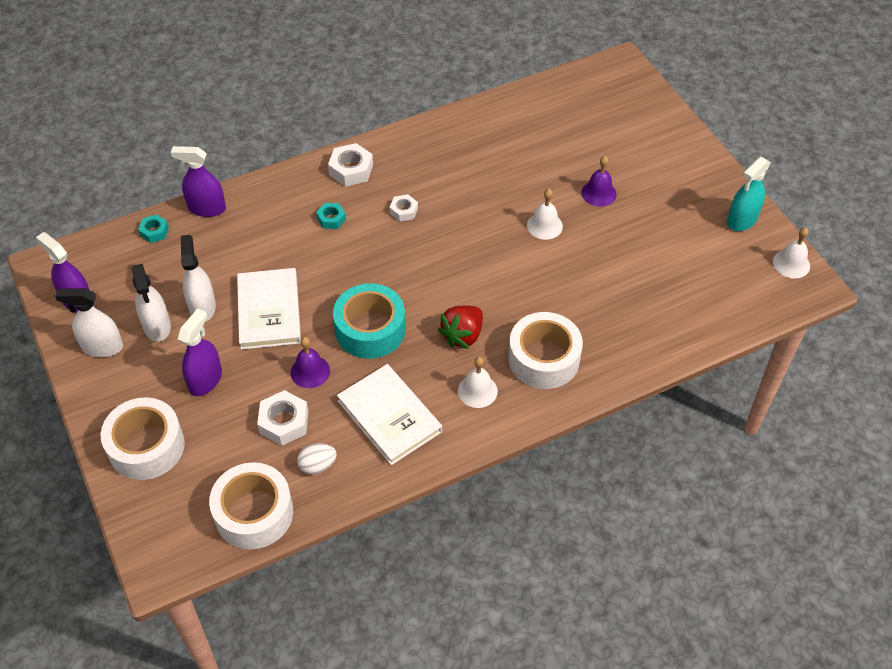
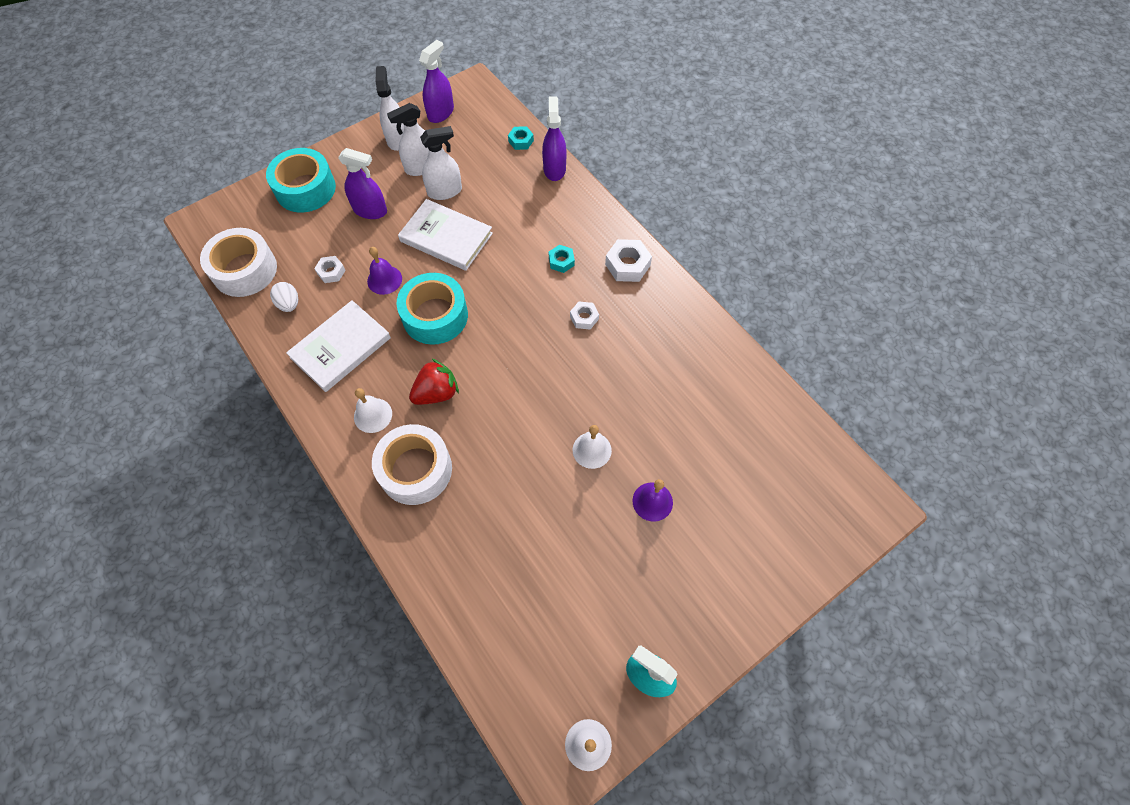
camera: 80 degrees right, 10 degrees up
(146, 446) = (305, 189): white tape -> turquoise tape
(269, 311) = (446, 237): white book -> white book turned 45 degrees clockwise
(284, 422) = (331, 272): white nut -> white nut, size x0.62
(462, 335) = (436, 393): red strawberry -> red strawberry turned 120 degrees clockwise

